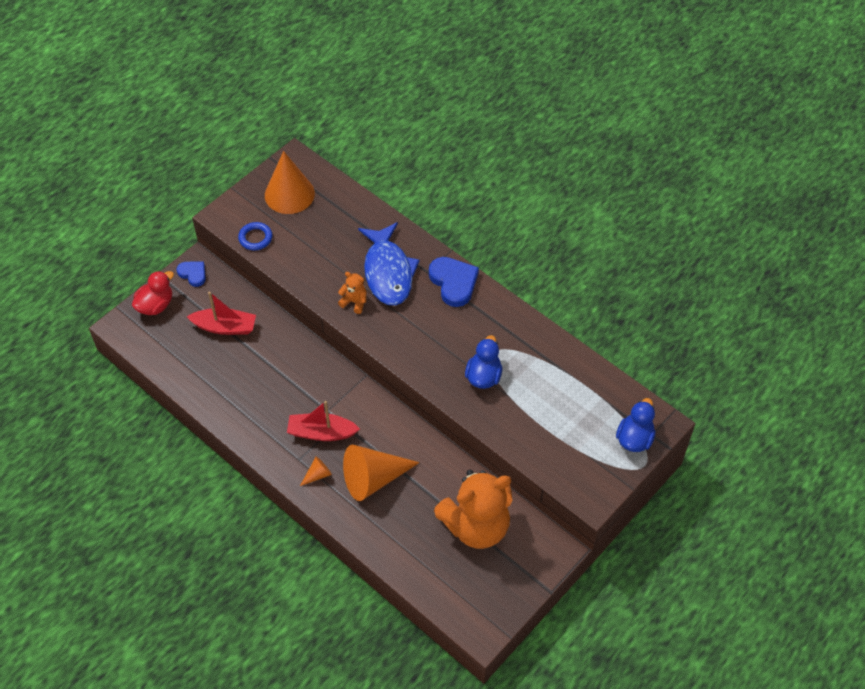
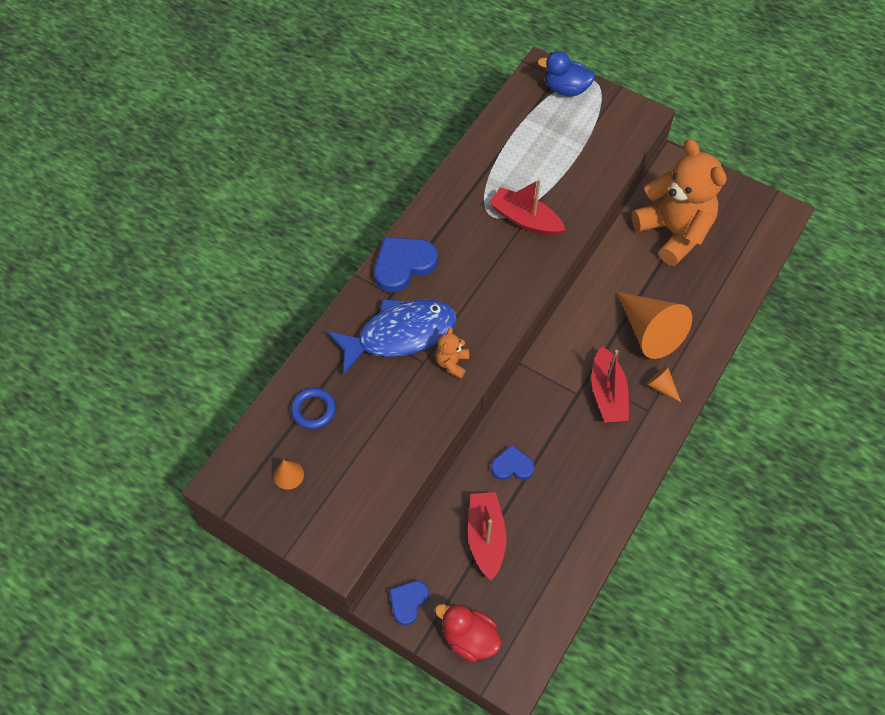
camera: 100 degrees left, 5 degrees up
(255, 238) = (371, 501): blue ring -> blue ring (313, 410)
(276, 353) = (512, 466): none -> blue heart
(289, 194) = (288, 475): orange cone -> orange cone, size x0.44
(483, 376) = (525, 220): blue duck -> red boat

